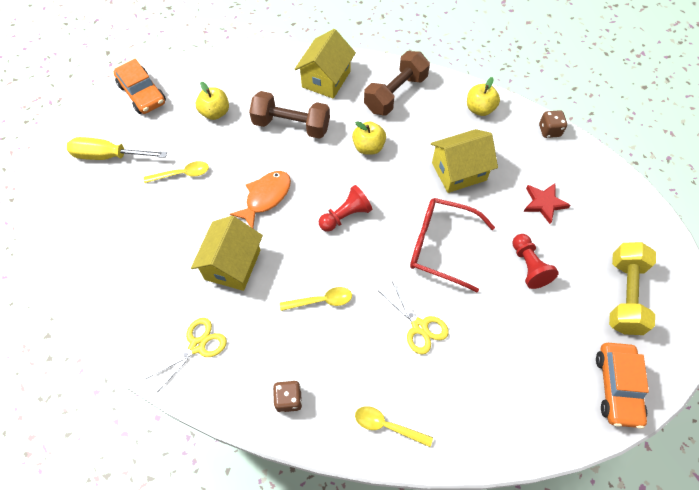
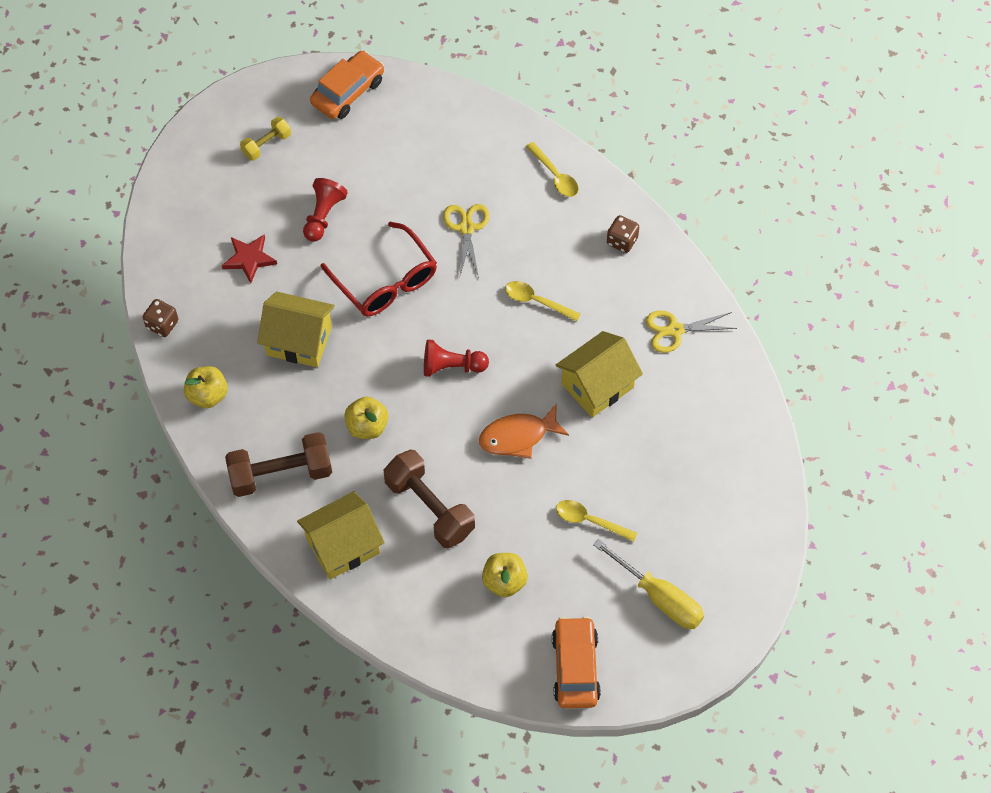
camera: 145 degrees left, 0 degrees up
(624, 295) = (266, 145): yellow dumbbell -> yellow dumbbell, size x0.55

